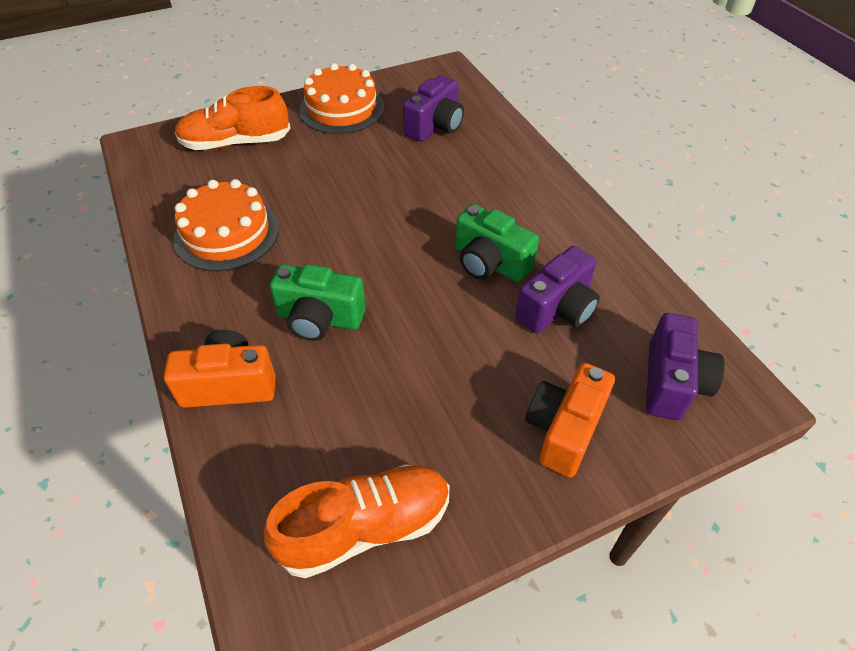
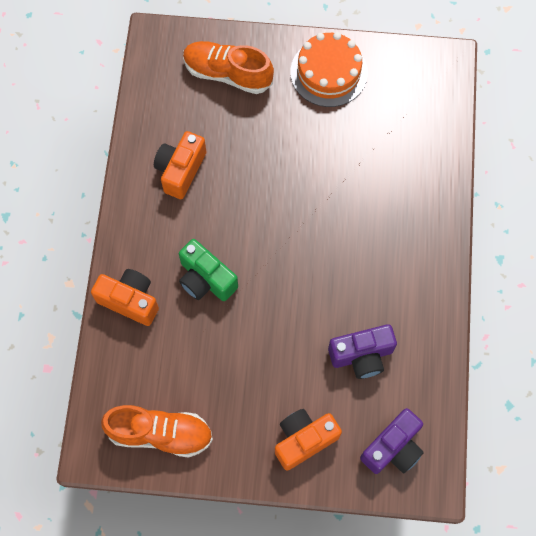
camera: 30 degrees right, 20 degrees up
(227, 234) = (180, 170): orange cake -> orange camera
(435, 126) = (391, 132): purple camera -> none
(489, 263) = (343, 293): green camera -> none

